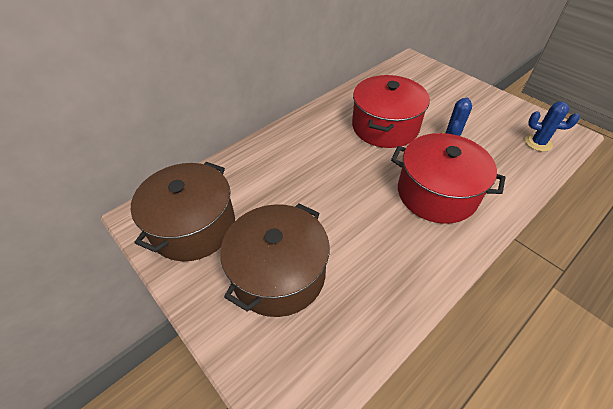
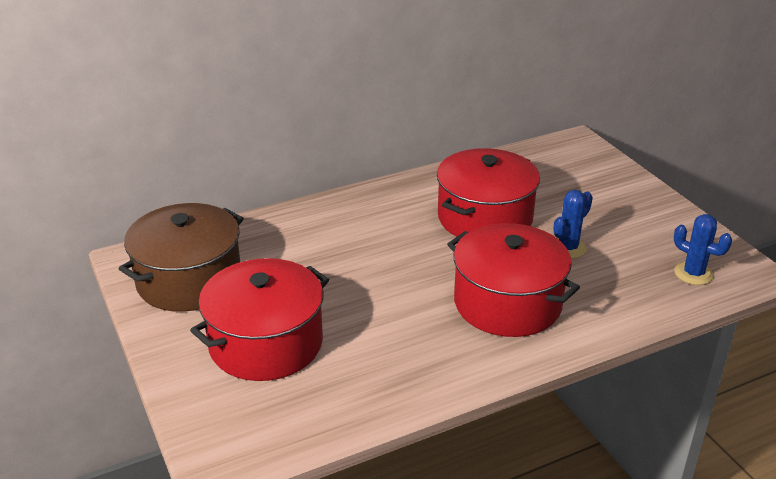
camera: 15 degrees right, 15 degrees down
(279, 274) = (266, 343): brown pot -> red pot

